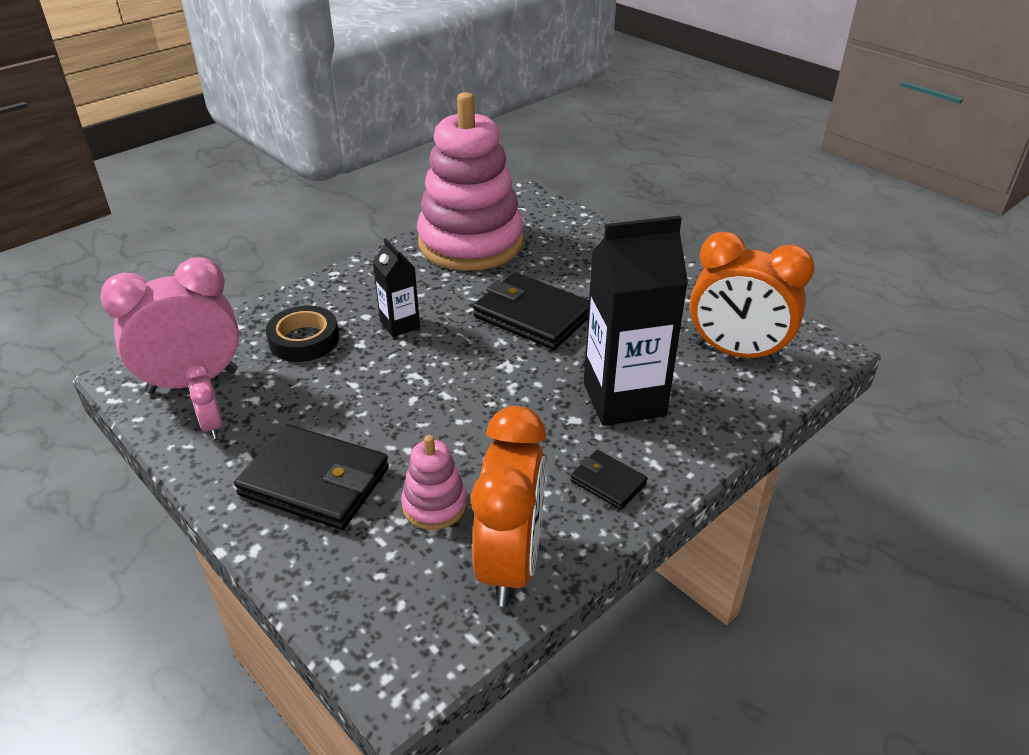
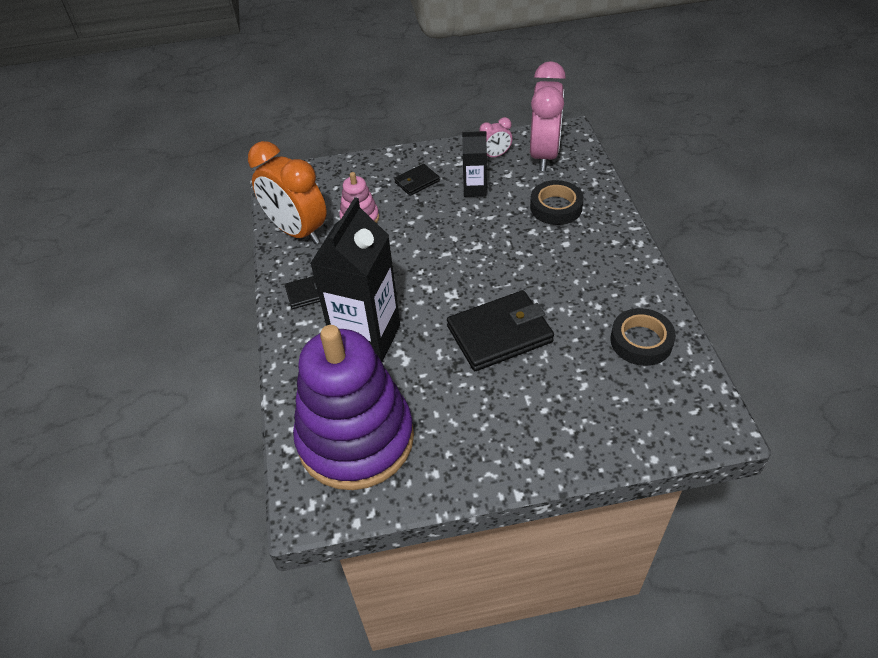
camera: 125 degrees right, 10 degrees up
(212, 426) = (495, 155): pink clock -> pink clock turned 150 degrees clockwise
(315, 481) = (417, 182): black wallet -> black wallet, size x0.51
(400, 325) = (541, 257): black carton -> black carton (475, 189)
(471, 243) = (641, 341): pink stacking toy -> black tape
(736, 353) = (356, 439): orange clock -> purple stacking toy

